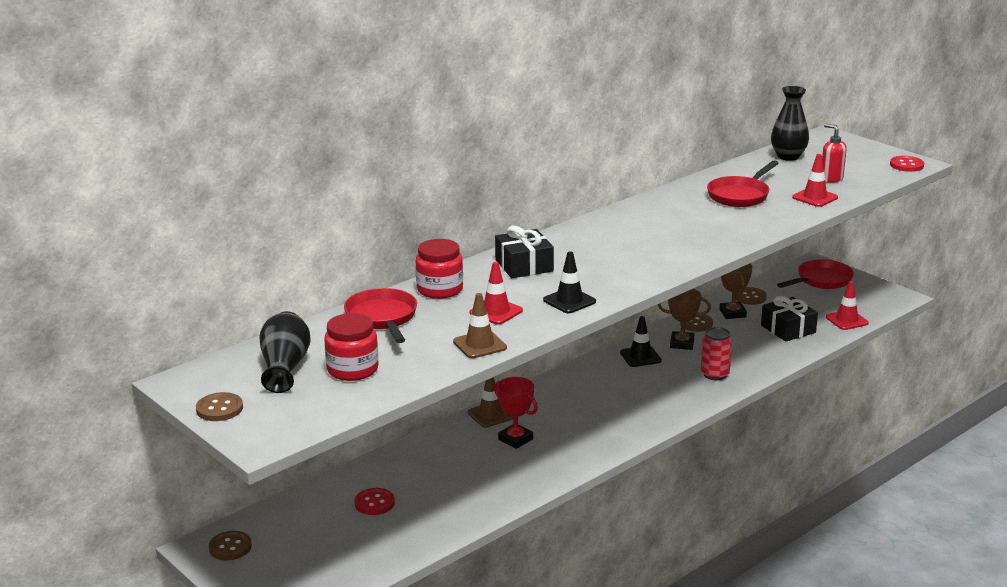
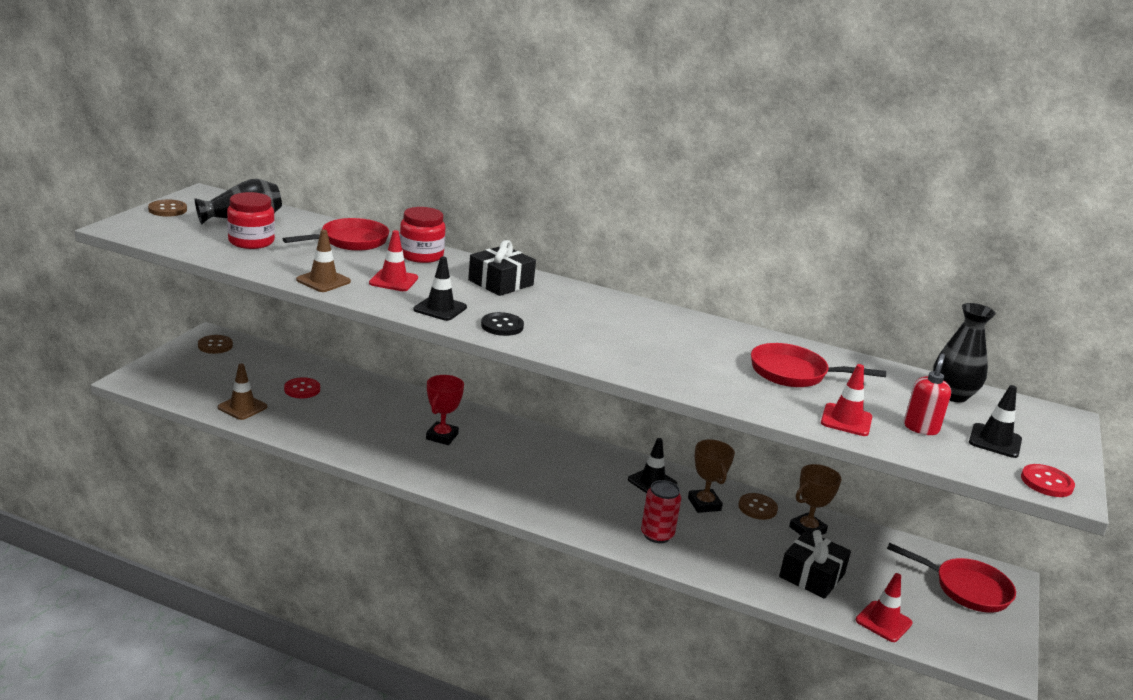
camera: 60 degrees right, 0 degrees up
(490, 415) = (475, 417): brown traffic cone -> brown traffic cone (242, 407)
(617, 281) = (502, 326): none -> black button
(750, 297) = (859, 538): brown button -> none
(853, 163) = (995, 441): none -> black traffic cone

